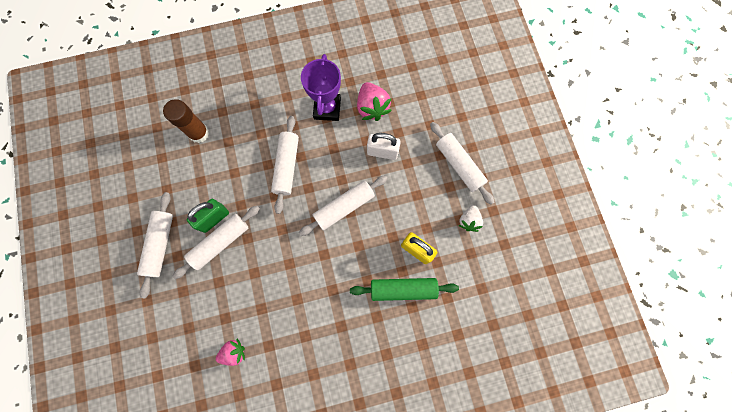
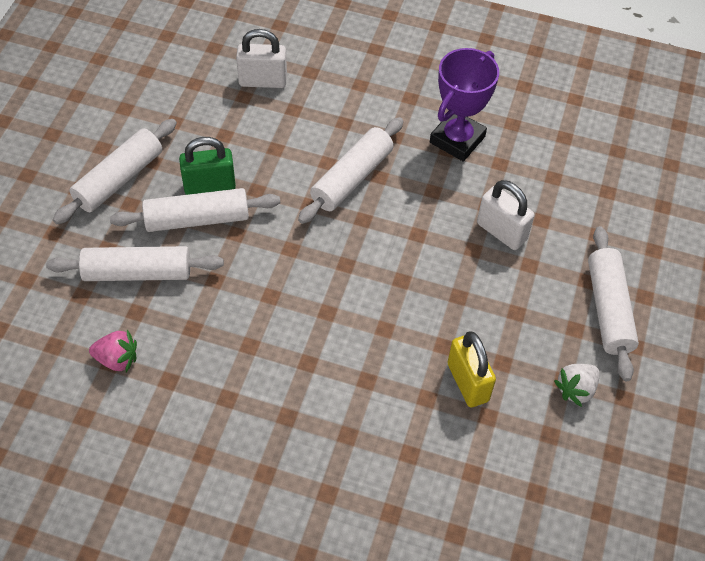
camera: 30 degrees right, 20 degrees down
(199, 133) = (263, 81): brown glue stick -> white padlock
(344, 207) = (398, 269): white rolling pin -> white rolling pin (138, 272)
(372, 108) = (523, 170): pink strawberry -> none
(403, 289) = (412, 422): green rolling pin -> none

